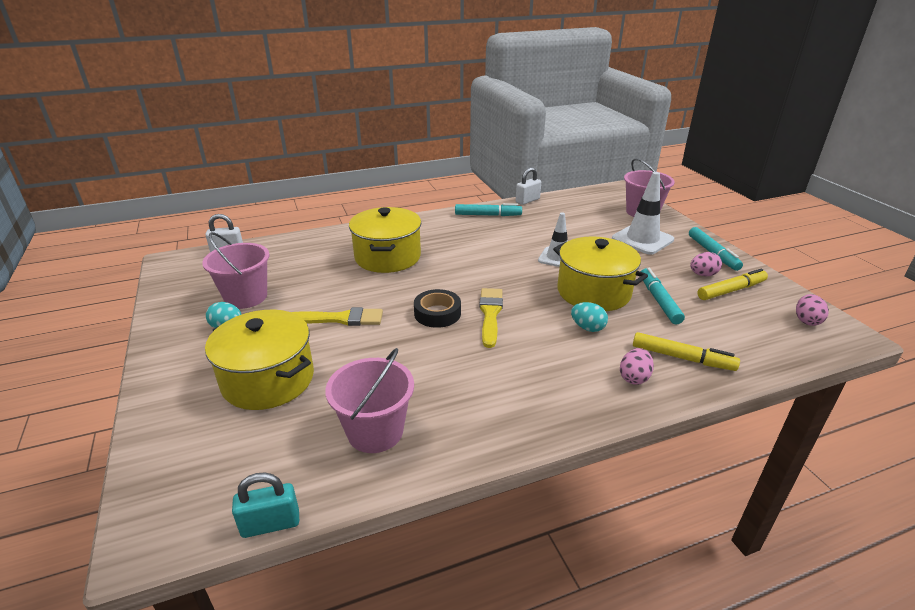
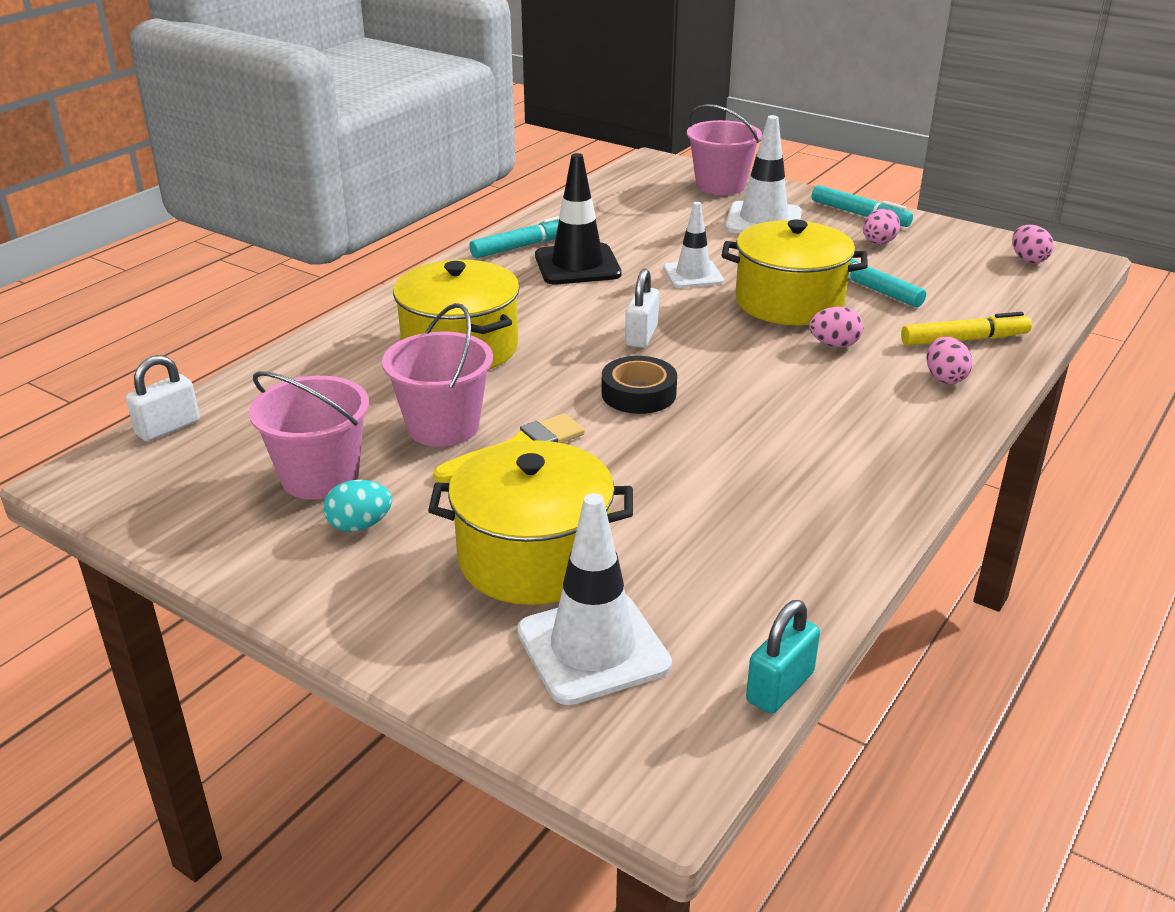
camera: 35 degrees left, 0 degrees up
(223, 444) = (593, 648): none -> white traffic cone
(375, 431) = (757, 548): pink bucket -> pink bucket (443, 427)
(490, 314) = (705, 370): yellow brush -> none
(501, 233) = (577, 265): none -> black traffic cone
(527, 200) = (551, 210): white padlock -> white padlock (641, 336)
(587, 328) = (834, 344): turquoise egg -> pink egg
(731, 290) = (926, 251): yellow marker -> none

